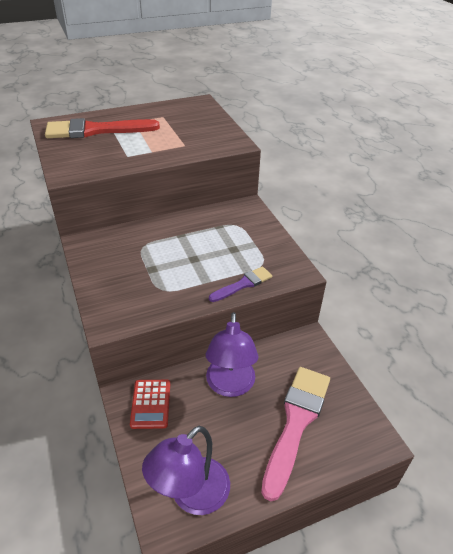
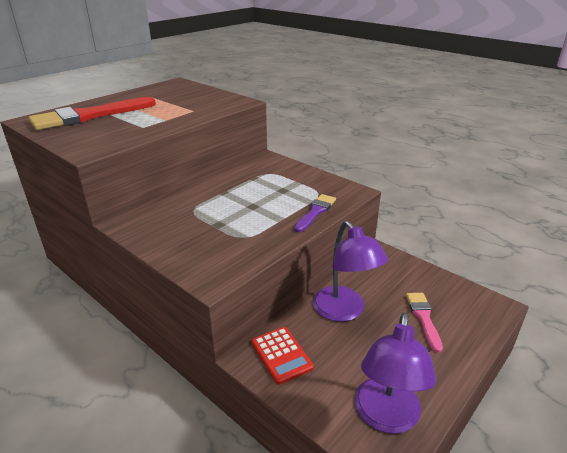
camera: 25 degrees left, 10 degrees down
(296, 422) = (423, 318): pink brush -> pink brush, size x0.53

